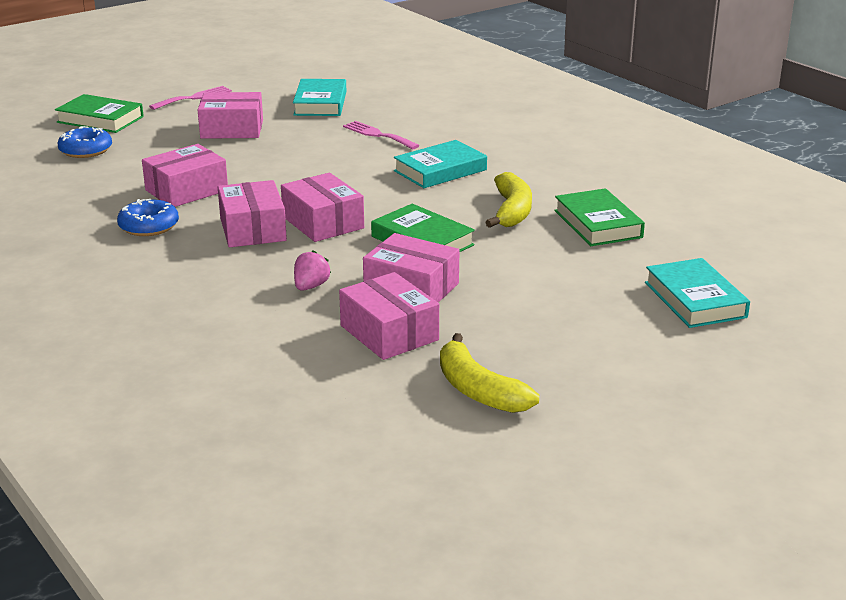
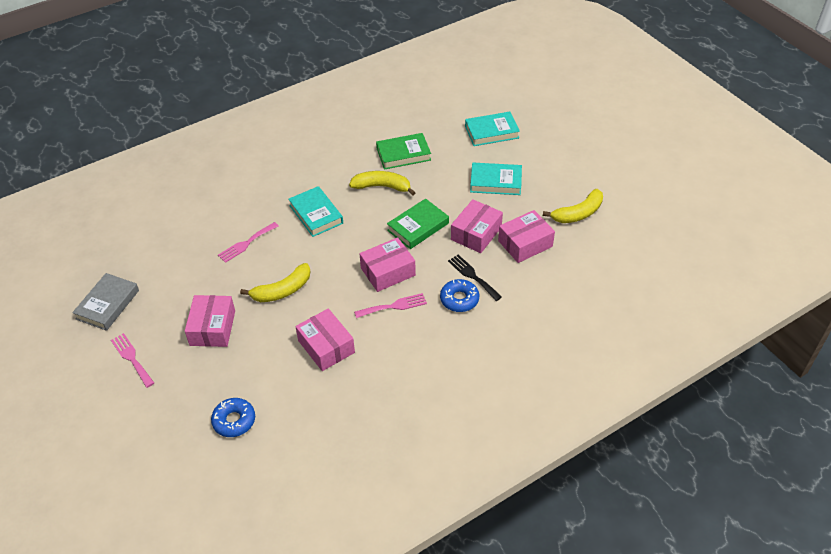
camera: 85 degrees left, 20 degrees up
(100, 119) = (165, 420): green book -> none
(149, 226) = (383, 362): blue donut -> blue donut (459, 299)
(253, 229) = (394, 306): pink box -> pink fork
(277, 80) = (108, 304): none -> grey book
(291, 160) = (282, 290): none -> yellow banana
(311, 286) = (473, 276): pink strawberry -> black fork
(320, 103) = (171, 276): turquoise book -> turquoise book (495, 182)

